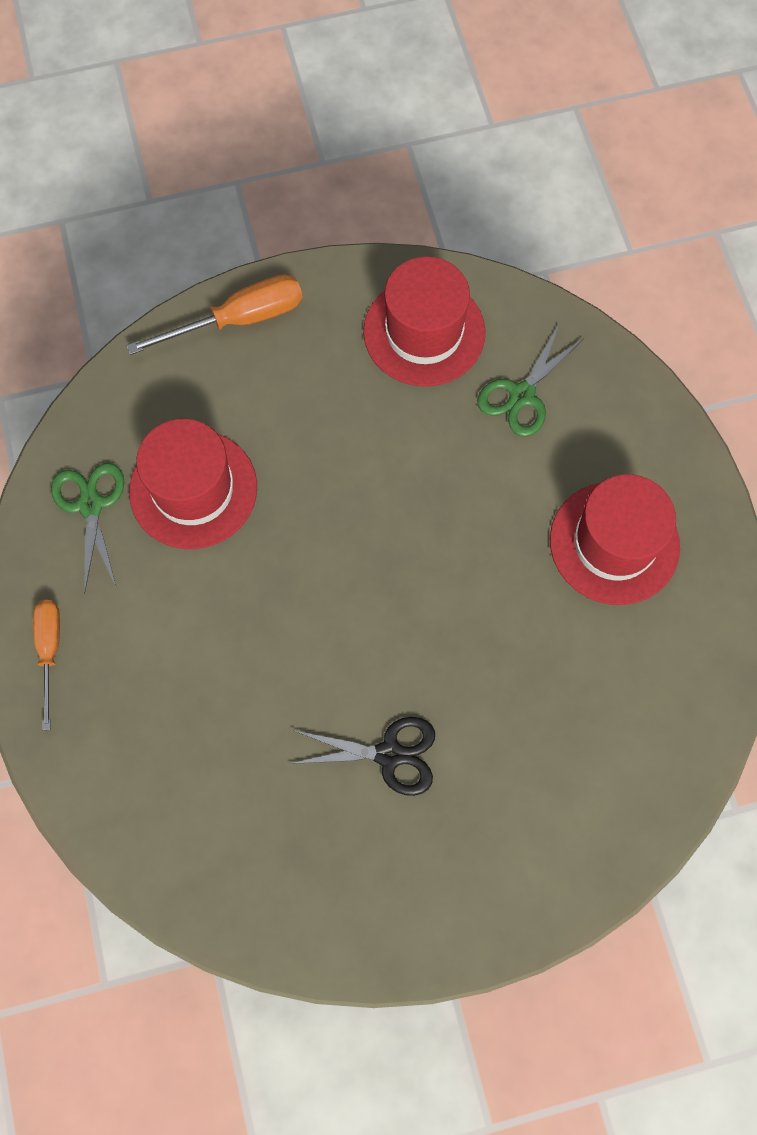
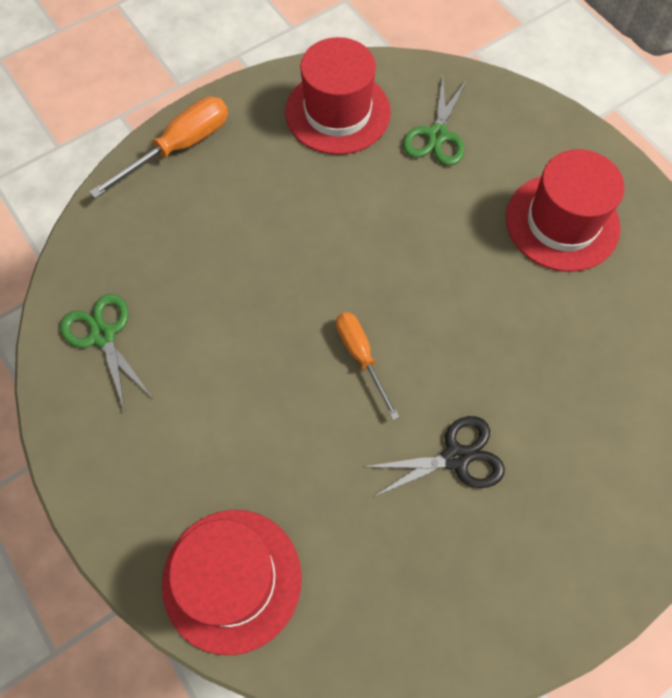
camera: 20 degrees left, 5 degrees down
(50, 651) = (110, 475): orange screwdriver -> orange screwdriver (361, 356)
(193, 489) = (191, 292): red hat -> red hat (232, 580)

